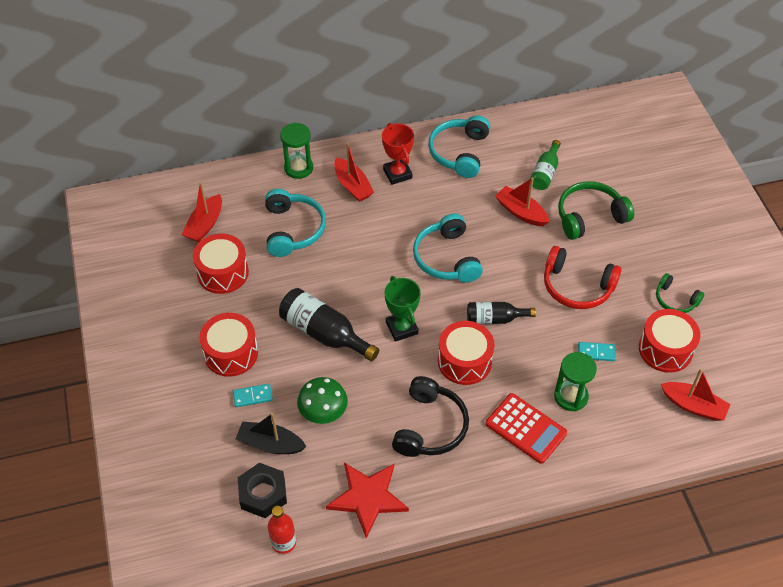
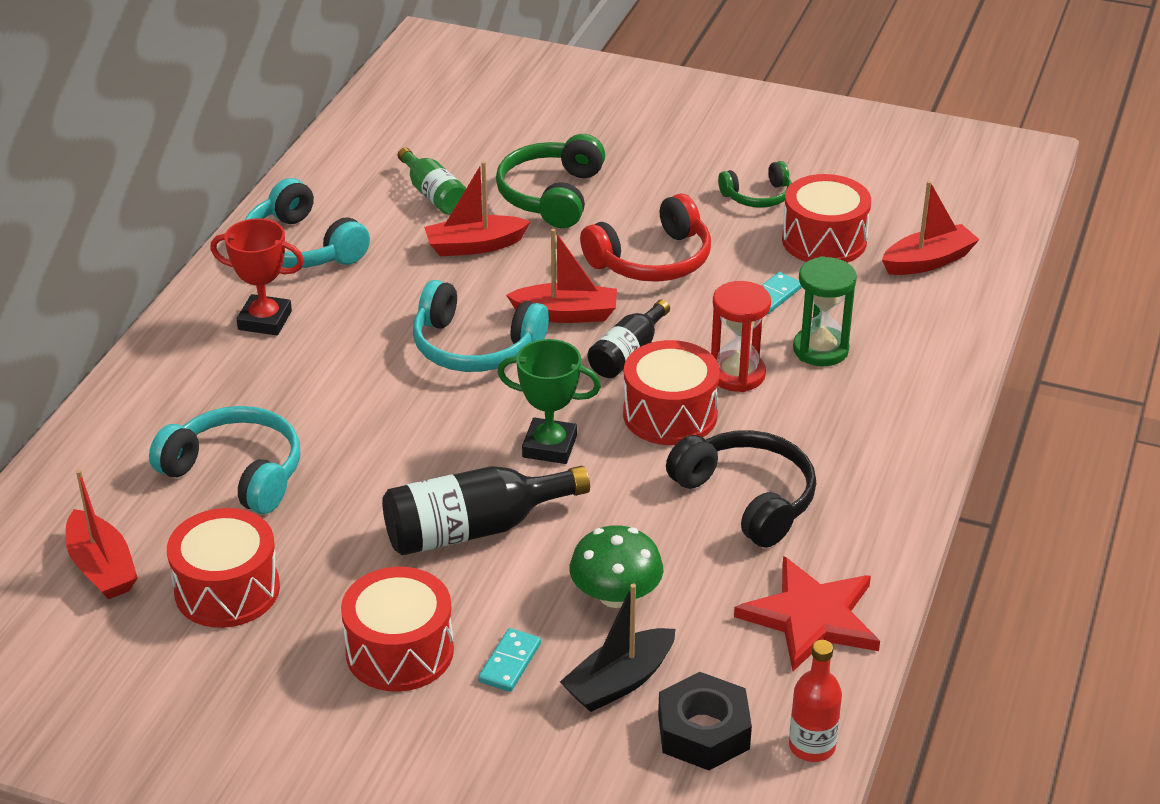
camera: 55 degrees left, 15 degrees down
(298, 168) = (122, 412): green hourglass -> none
(352, 186) = (230, 373): red boat -> red boat (566, 314)
(519, 372) = (737, 374): none -> red hourglass
(526, 428) = (833, 412): red calculator -> none

